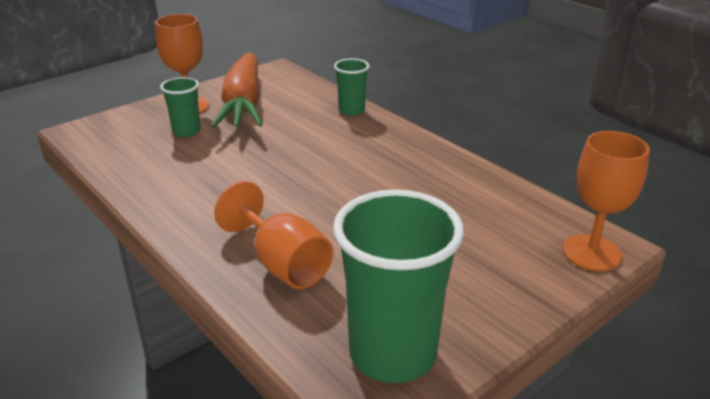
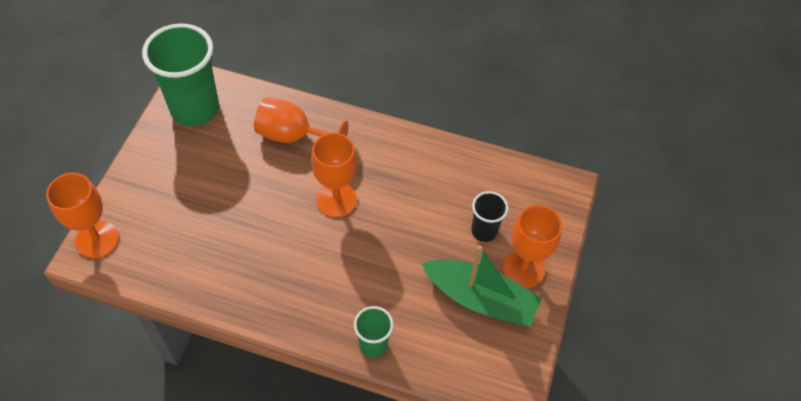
camera: 145 degrees right, 25 degrees up
(186, 131) = (484, 231): green cup -> black cup
(243, 104) = (480, 299): orange carrot -> green boat
(292, 193) = (336, 200): none -> orange goblet

